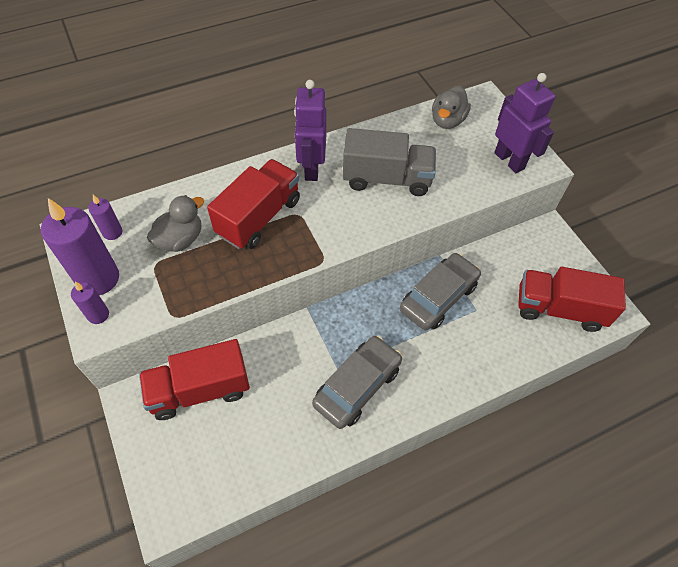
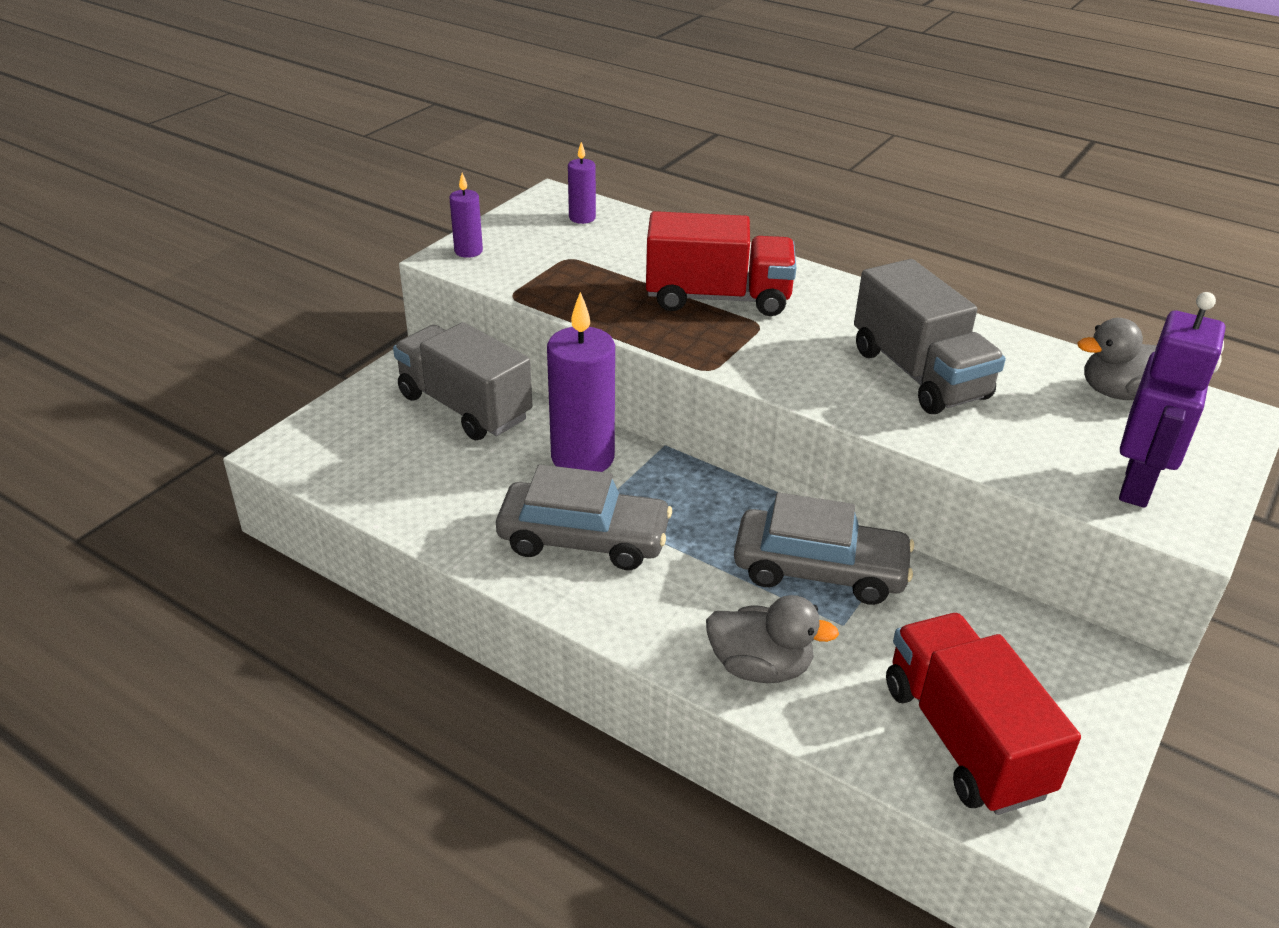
camera: 60 degrees right, 20 degrees down
(98, 278) = (514, 233): purple candle -> purple candle (582, 458)
(180, 239) = (620, 260): grey duck -> grey duck (760, 667)
(200, 390) = (465, 407): red truck -> grey truck
(311, 168) = (849, 307): purple robot -> none

